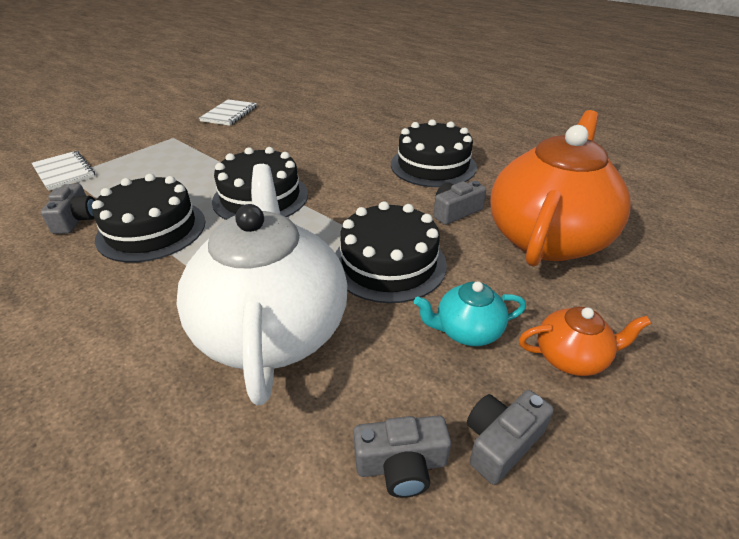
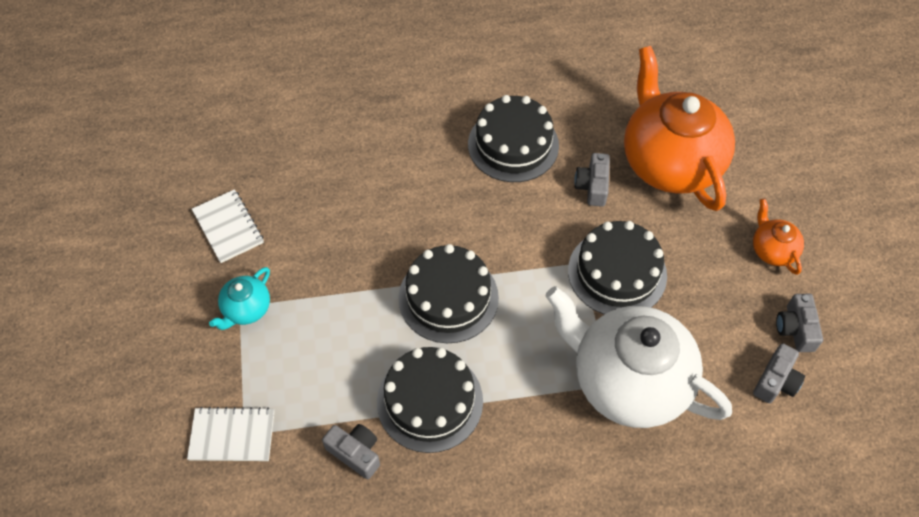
camera: 50 degrees left, 20 degrees up
(467, 331) = (714, 281): turquoise teapot -> turquoise teapot (246, 309)
(571, 357) = (772, 250): orange teapot -> orange teapot turned 60 degrees counterclockwise

